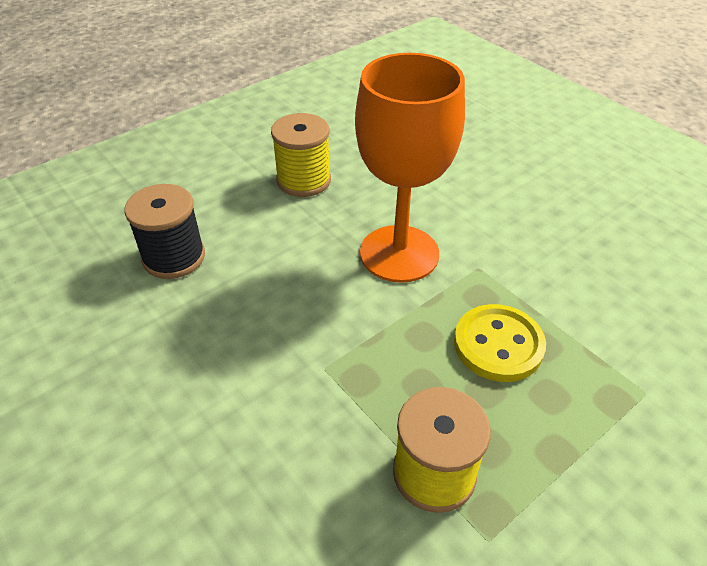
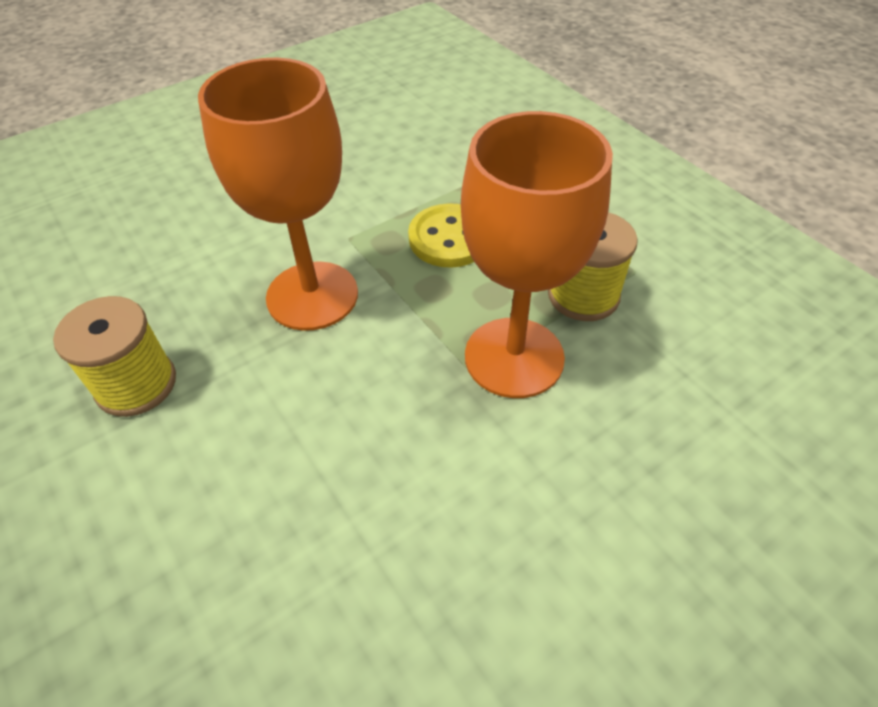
camera: 85 degrees left, 5 degrees up
(174, 257) = (254, 546): black spool -> none
(339, 403) = (514, 357): none -> orange goblet

